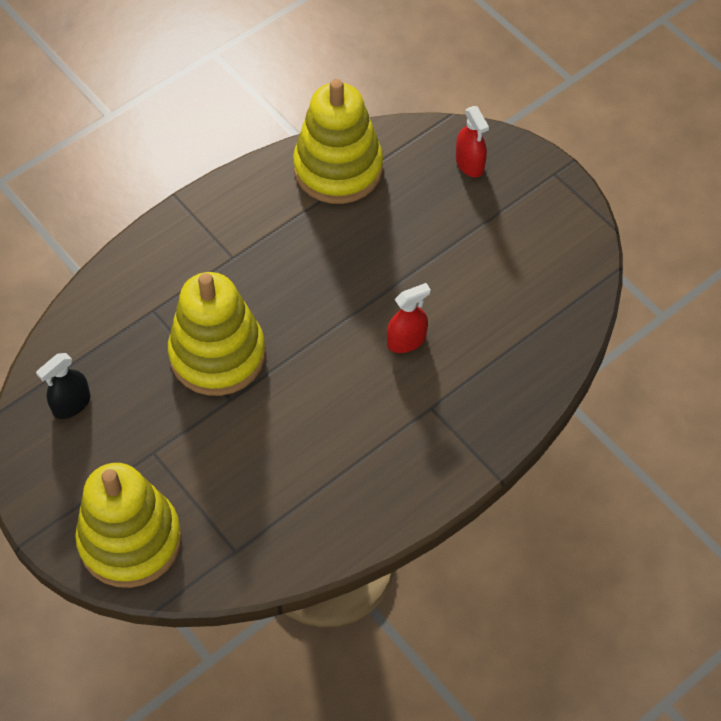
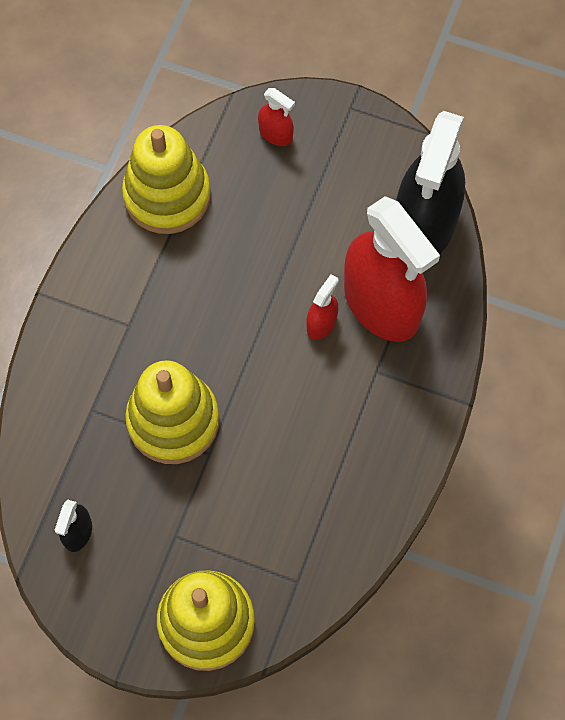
camera: 30 degrees left, 10 degrees up
(473, 352) = (381, 304): none -> red spray bottle
(559, 304) = (424, 225): none -> black spray bottle

